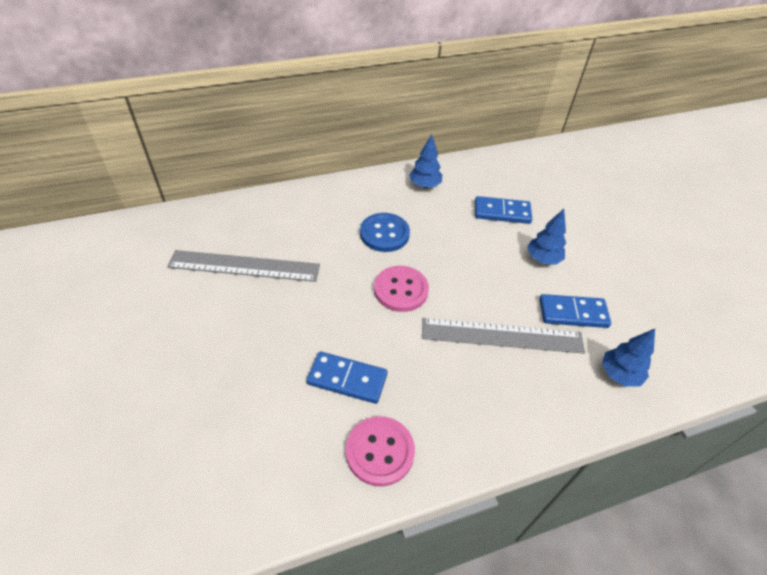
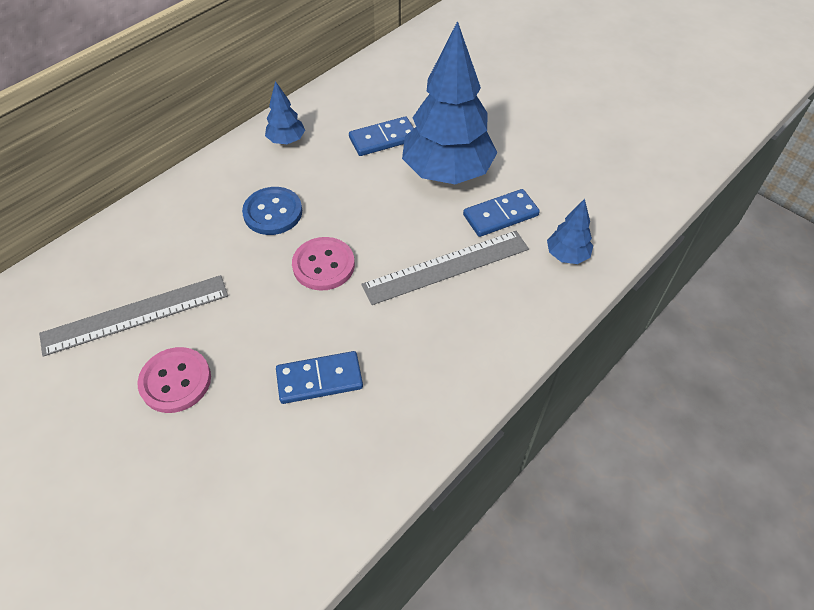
camera: 25 degrees left, 5 degrees up
(380, 451) = (390, 431): pink button -> pink button (175, 381)
(543, 259) = (447, 172): blue tree -> blue tree, size x2.23

